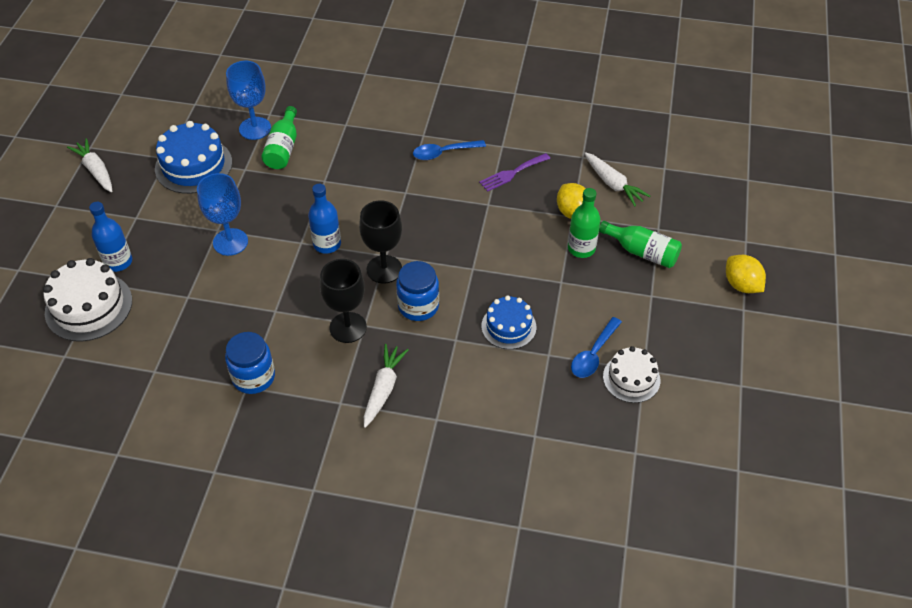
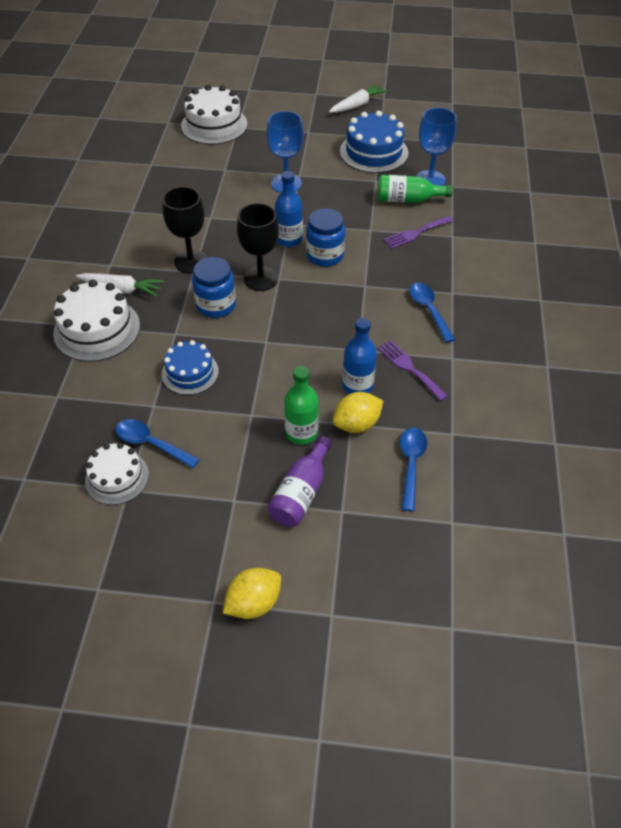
camera: 85 degrees right, 0 degrees up
(118, 262) = (259, 131): blue bottle -> blue bottle (357, 385)
(253, 377) = (141, 214): blue jar -> blue jar (325, 255)
(336, 148) = (416, 233): none -> purple fork
(443, 408) = (97, 329): none -> white cake
(613, 184) = (411, 464): white carrot -> blue spoon
(642, 252) = (301, 492): green bottle -> purple bottle

